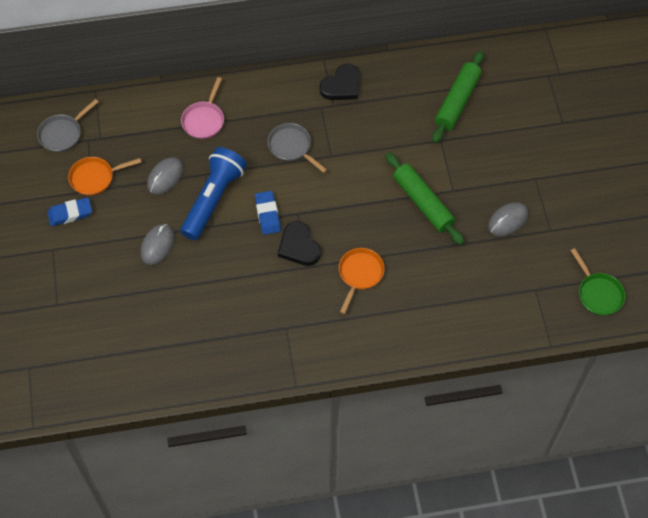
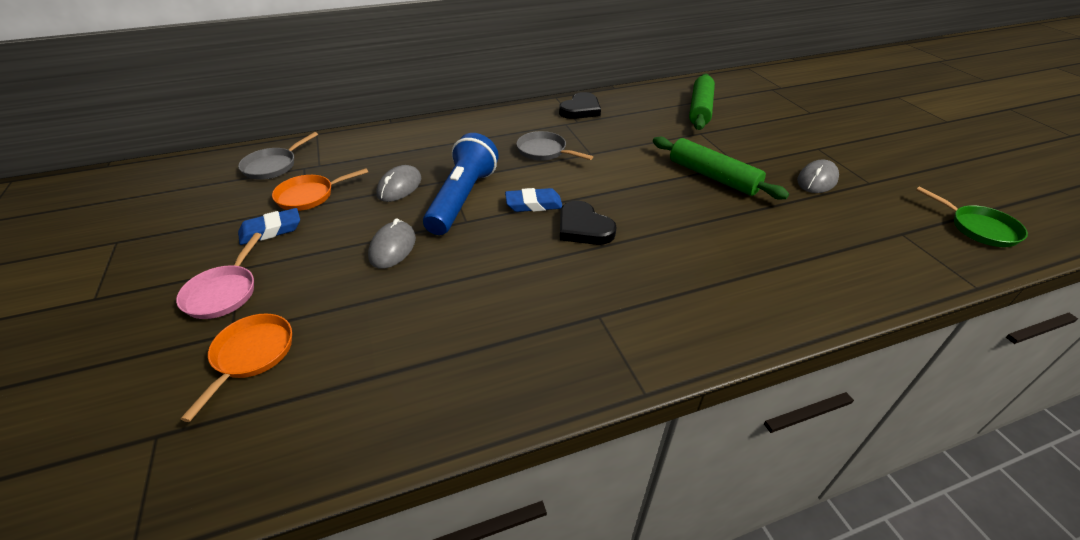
camera: 10 degrees left, 20 degrees down
(204, 120) = (441, 142): pink pan -> pink pan (223, 292)
(267, 214) = (533, 204): blue eraser -> blue eraser turned 75 degrees counterclockwise
(360, 274) = (675, 245): orange pan -> orange pan (251, 355)

